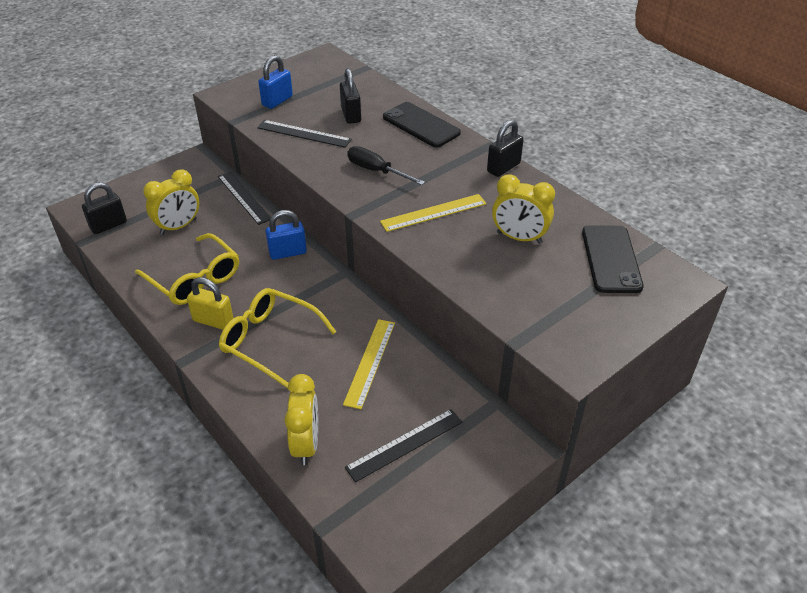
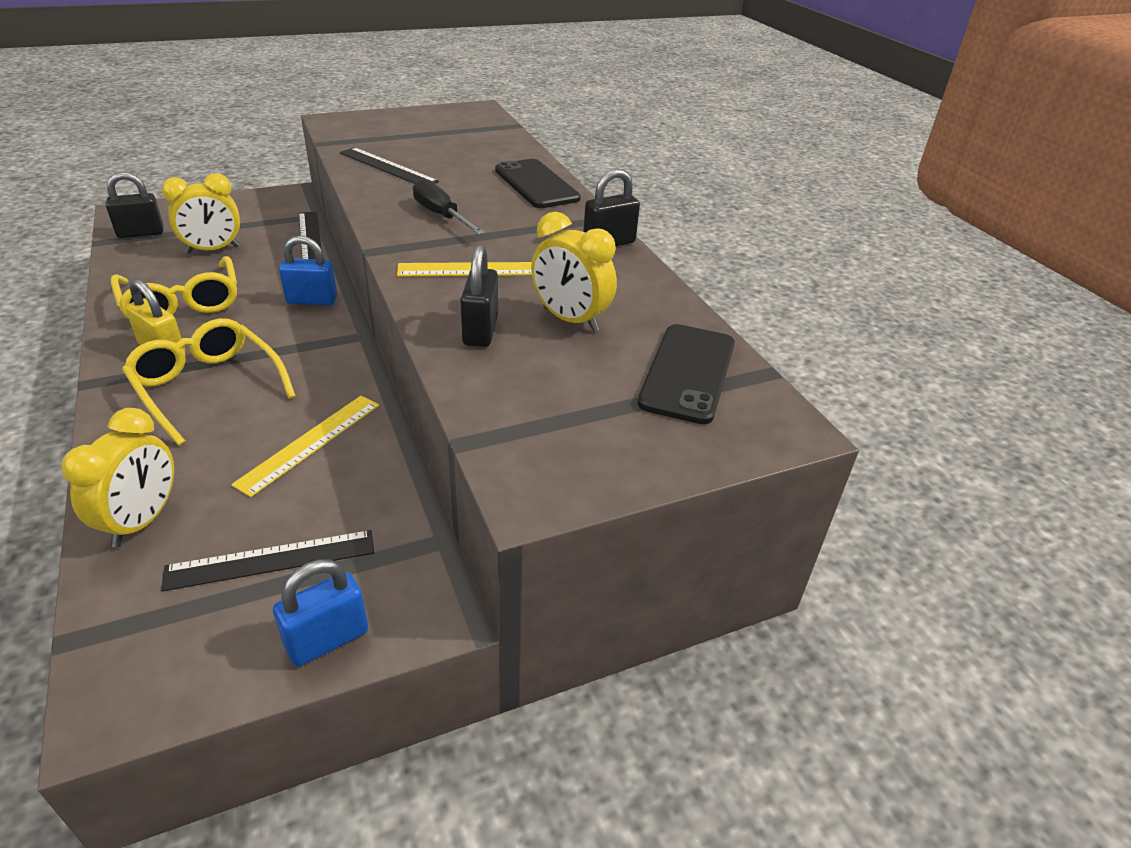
camera: 15 degrees right, 5 degrees down
(277, 101) = (386, 135): blue padlock -> blue padlock (327, 639)
(351, 115) = (459, 161): black padlock -> black padlock (480, 331)

